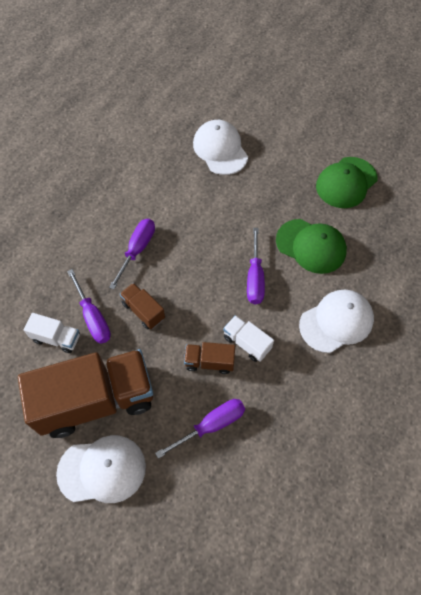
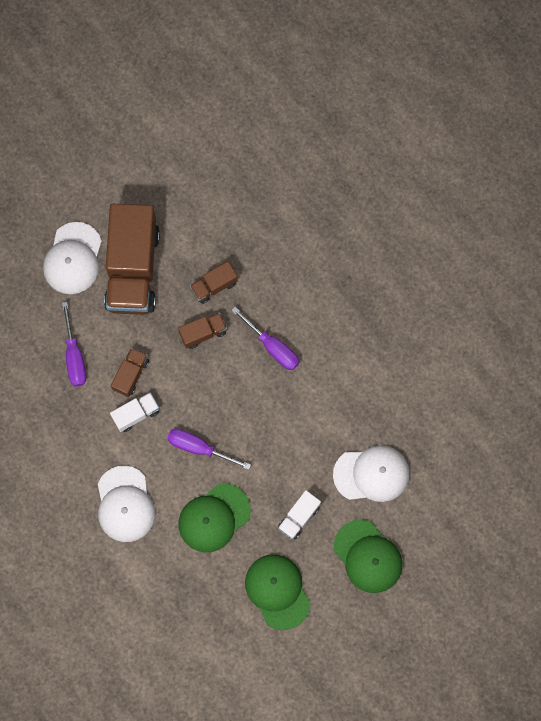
camera: 110 degrees right, 15 degrees up
(56, 338) = (204, 249): white truck -> white truck (299, 517)
(93, 317) = (214, 286): purple screwdriver -> brown truck
(286, 134) = (368, 556): none -> green cap

